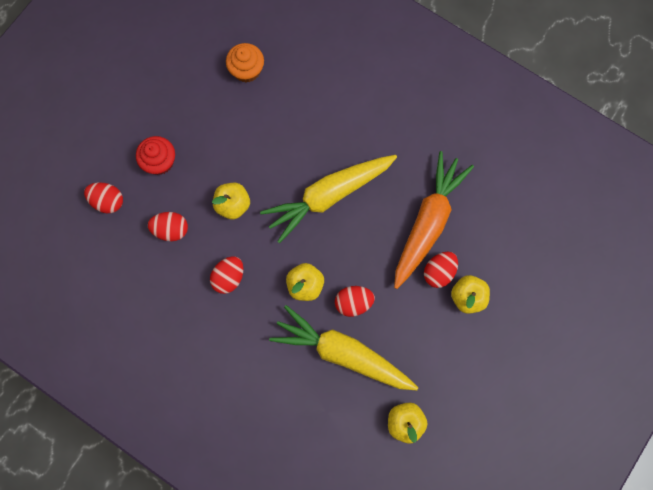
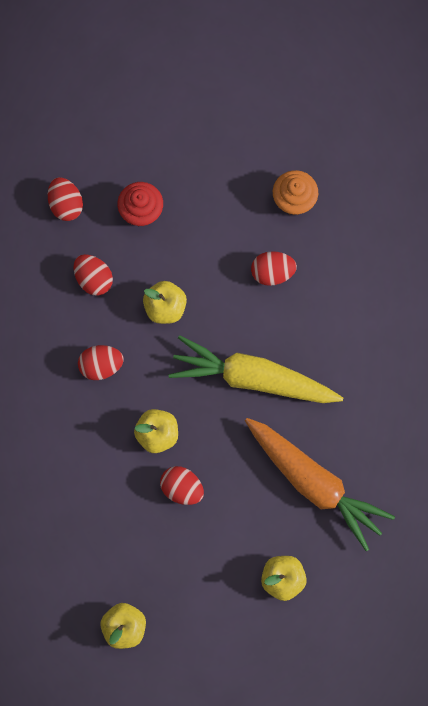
camera: 45 degrees right, 0 degrees up
(342, 353) = (131, 520): yellow carrot -> none
(428, 222) = (314, 483): orange carrot -> orange carrot turned 60 degrees clockwise
(439, 272) = (280, 534): red egg -> red egg (272, 272)

